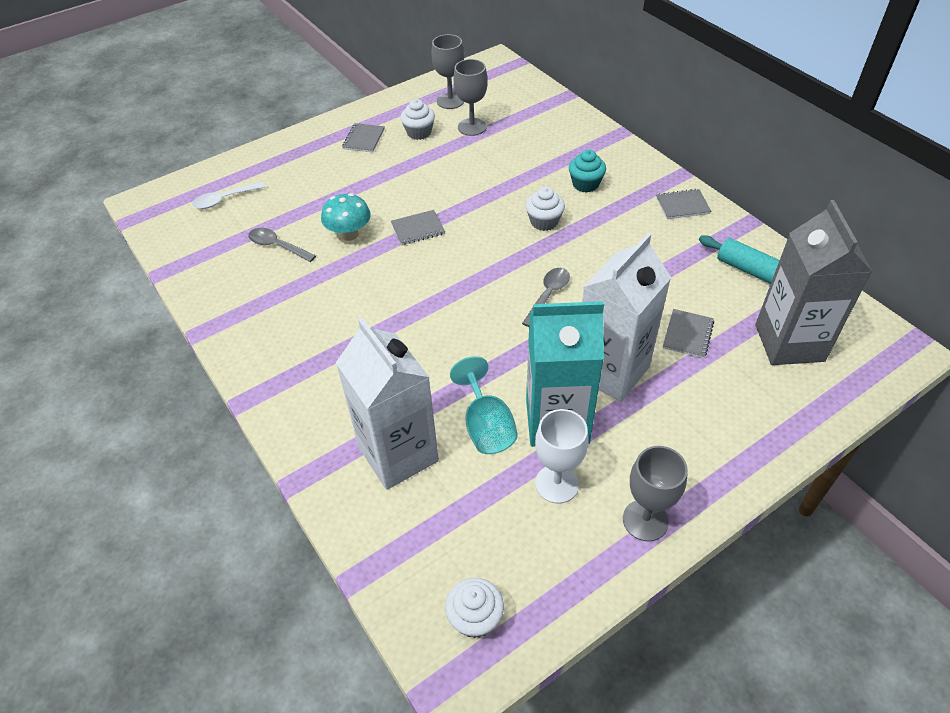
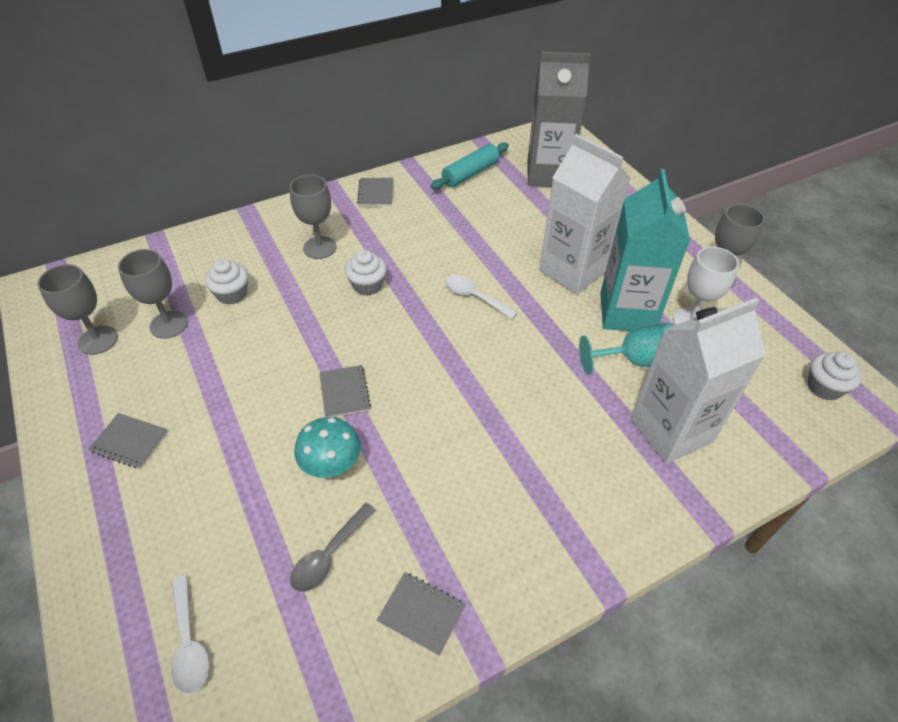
camera: 85 degrees left, 0 degrees up
(419, 132) = (150, 378): white cupcake -> white cupcake (232, 294)
(548, 295) = (474, 297): grey spoon -> white spoon
(585, 184) = (320, 247): turquoise cupcake -> grey goblet
(687, 335) = (535, 221): grey notebook -> grey notebook (421, 614)

